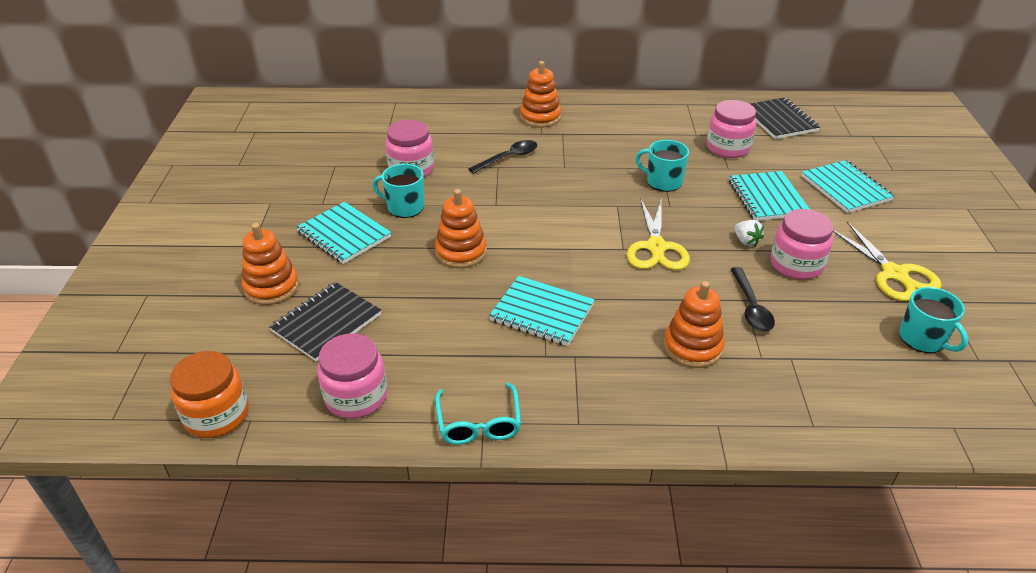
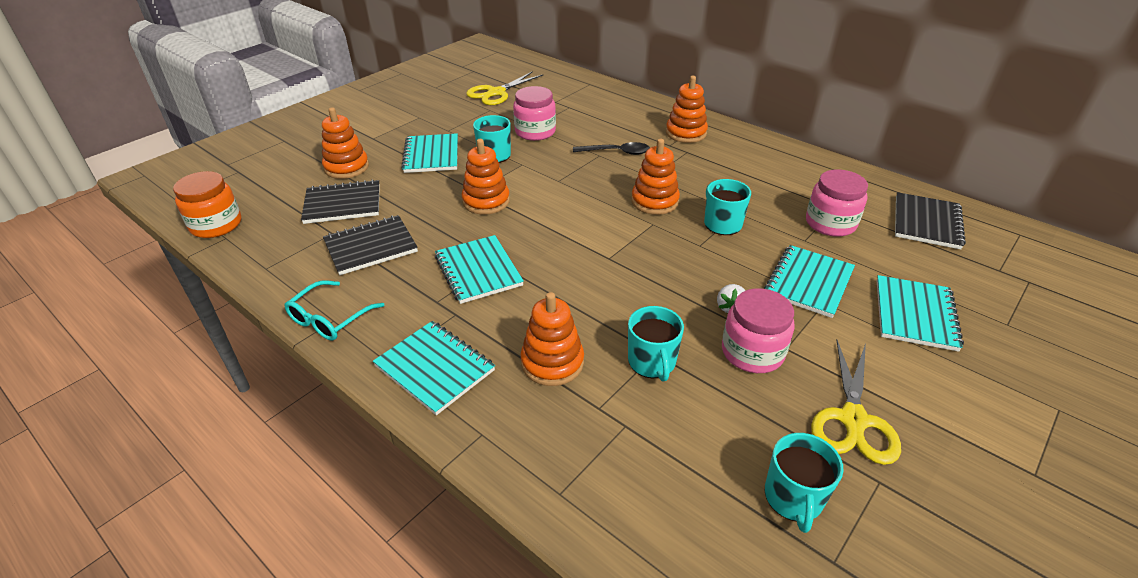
camera: 40 degrees right, 0 degrees up
(356, 396) = (292, 257): pink jar -> none
(418, 345) = (371, 247): none -> black notebook
(594, 187) = (654, 201): none -> orange stacking toy
(620, 404) = (435, 368): none -> turquoise notebook
(656, 247) = (638, 271): yellow scissors -> yellow scissors (496, 93)
(751, 307) = (652, 362): black spoon -> turquoise mug

